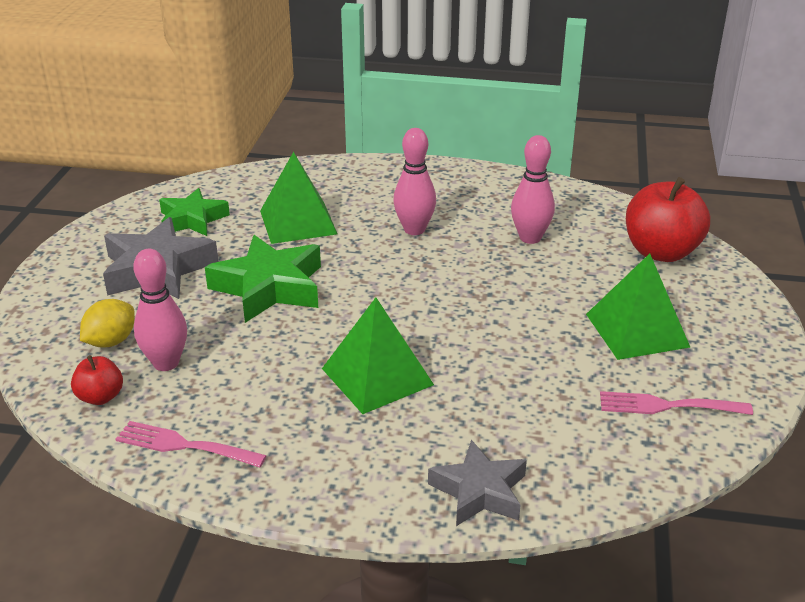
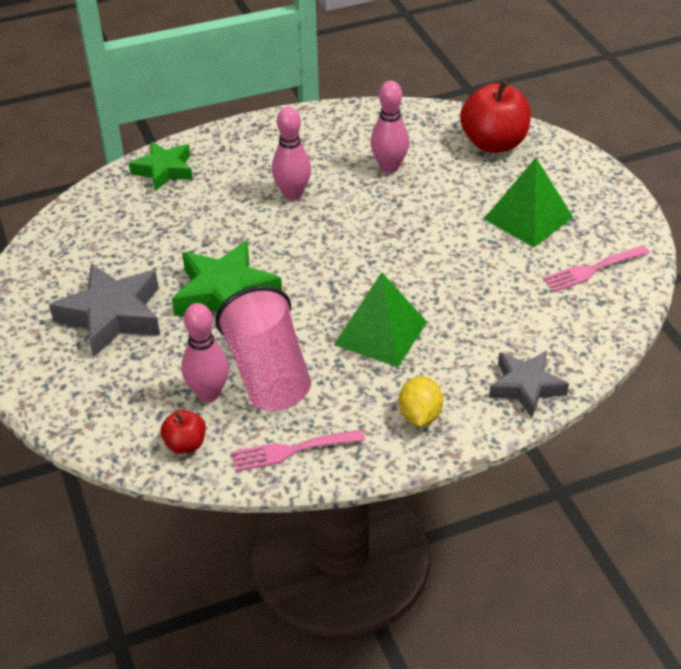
camera: 30 degrees left, 10 degrees up
(111, 341) = (142, 395): yellow lemon -> yellow lemon (420, 415)
(192, 219) = (92, 256): green star -> green star (164, 170)
(235, 368) = (268, 373): none -> pink cup
(298, 222) = (188, 223): green pyramid -> none

